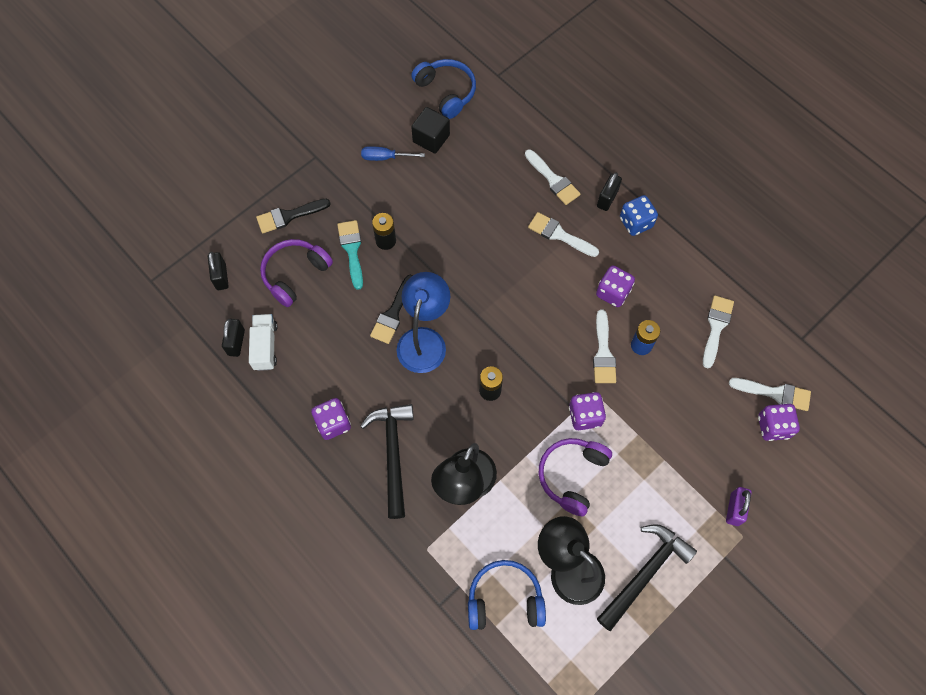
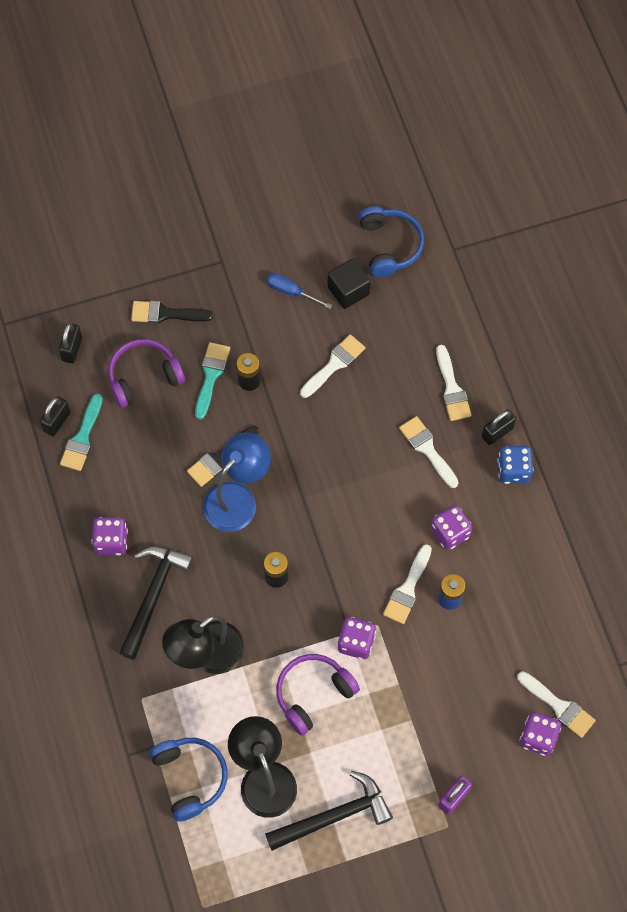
camera: 25 degrees right, 0 degrees up
(265, 346) = (82, 438): white truck -> turquoise brush
(504, 599) = (190, 777): blue headphones -> blue headphones turned 45 degrees clockwise
(716, 327) = (536, 614): white brush -> white brush (334, 364)

